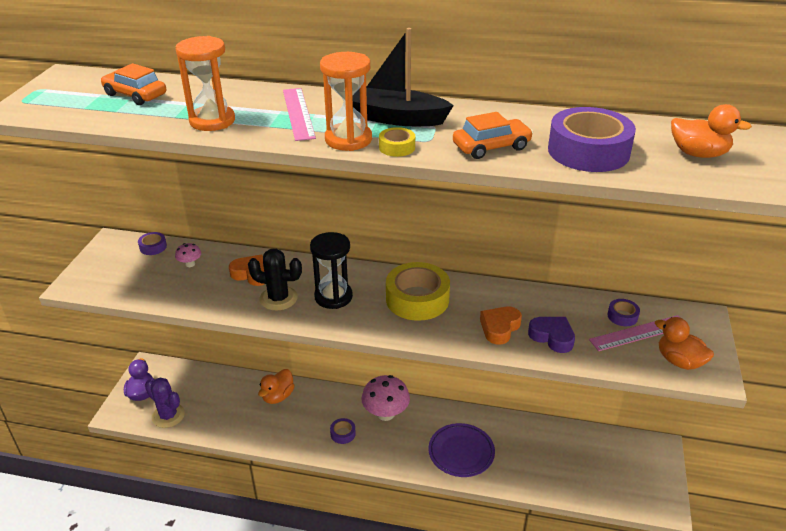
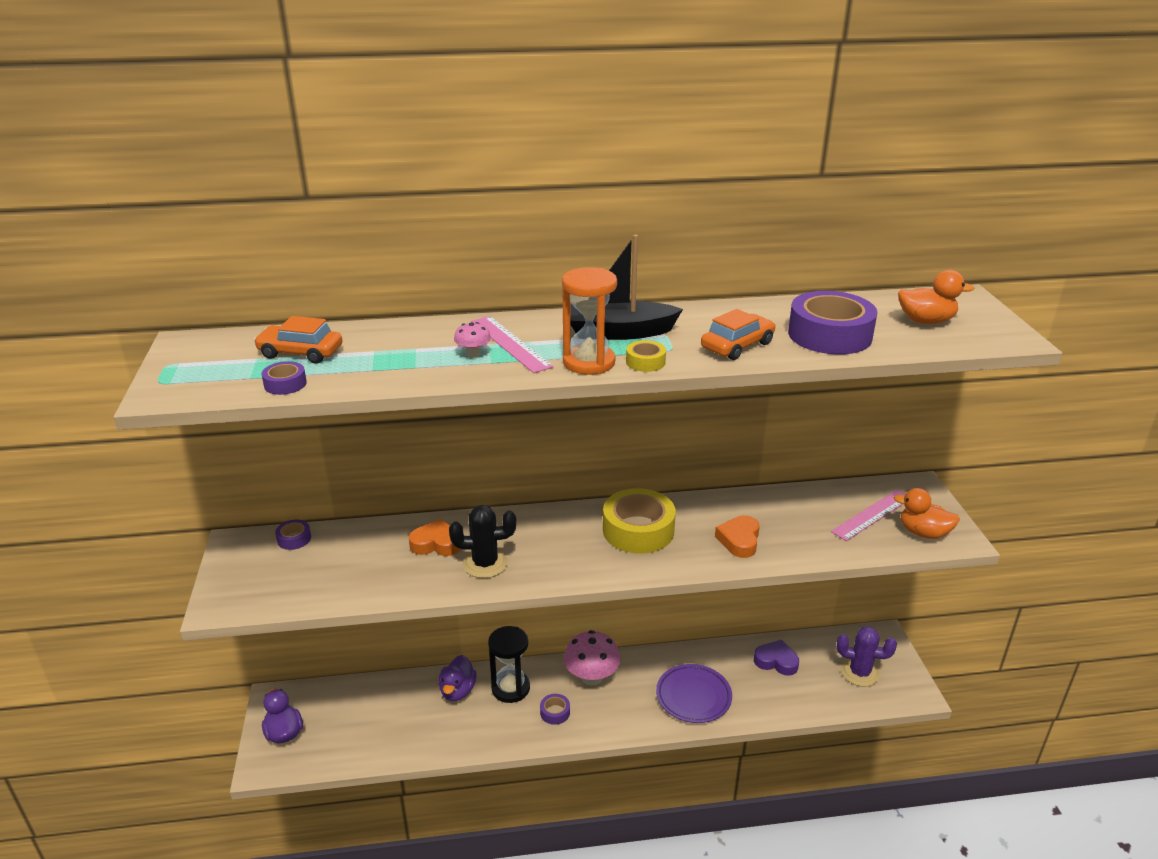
camera: 20 degrees left, 5 degrees down
(168, 416) = (332, 750): purple cactus -> purple cactus (859, 672)
(190, 264) = (354, 549): pink mushroom -> pink mushroom (473, 354)
(212, 121) = (421, 367): orange hourglass -> none
(278, 396) = (457, 691): orange duck -> purple duck
(333, 297) = (546, 548): black hourglass -> black hourglass (510, 688)
(552, 337) = (795, 537): purple heart -> purple heart (776, 661)
(622, 316) = (848, 501): purple tape -> purple tape (285, 384)

